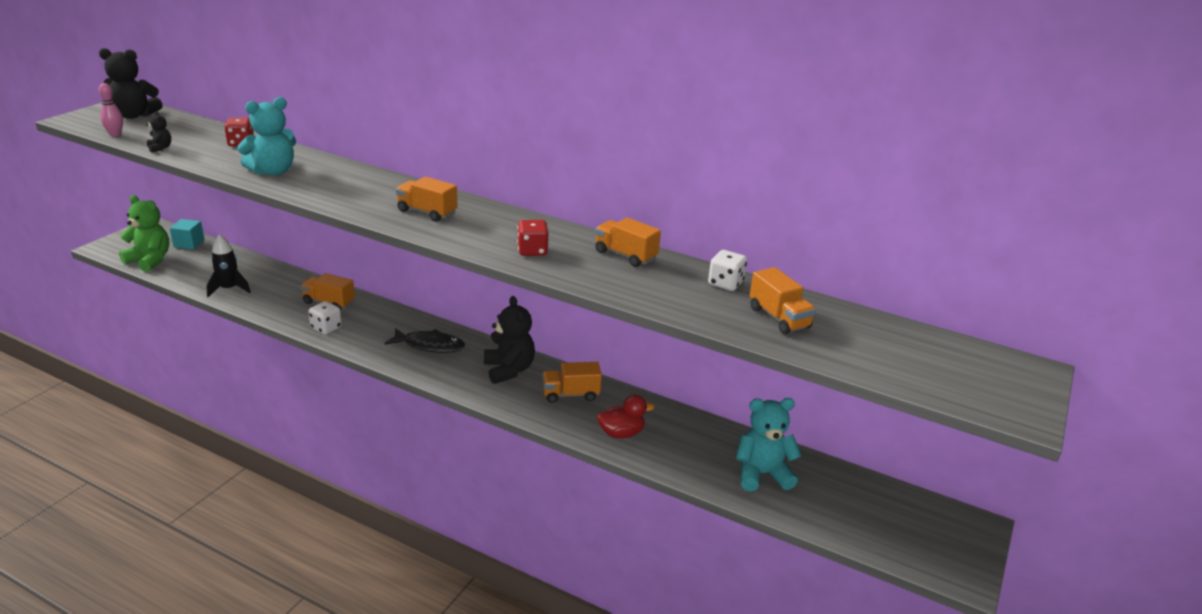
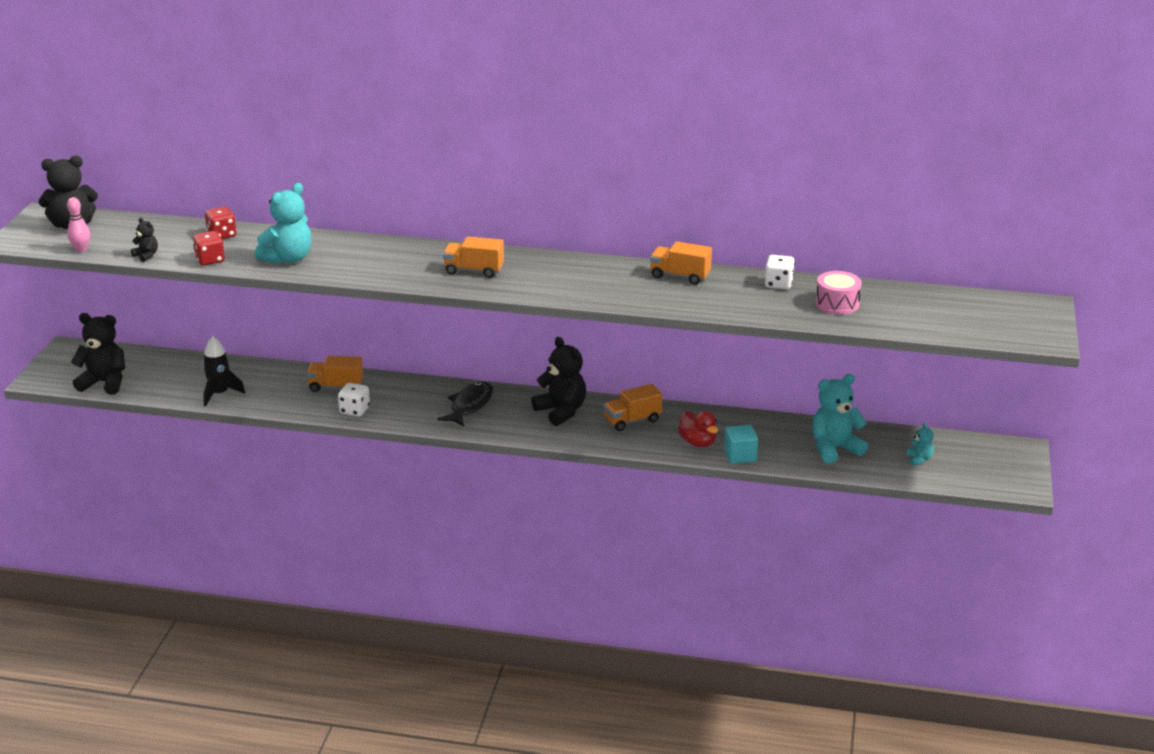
camera: 15 degrees left, 0 degrees up
(150, 260) = (104, 383): green teddy bear -> black teddy bear
(189, 244) = (129, 357): turquoise cube -> turquoise cube (740, 455)
(430, 345) = (470, 405): black fish -> black fish turned 60 degrees counterclockwise
(532, 251) = (598, 287): red dice -> red dice (210, 260)
(621, 433) = (698, 442): red duck -> red duck turned 90 degrees clockwise
(779, 318) = (837, 304): orange truck -> pink drum
(852, 510) = (919, 459): none -> turquoise teddy bear

